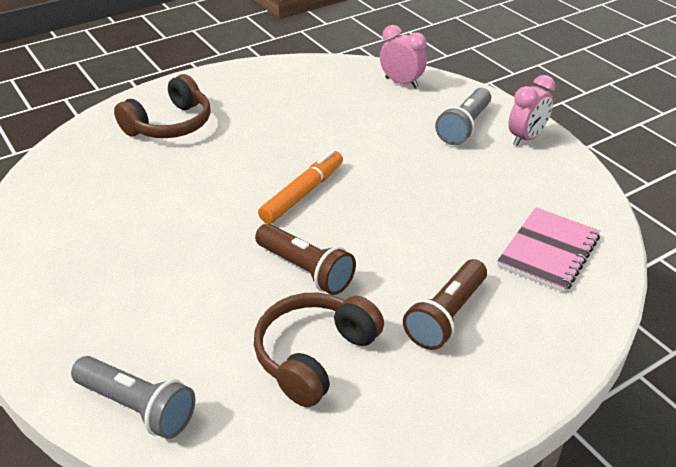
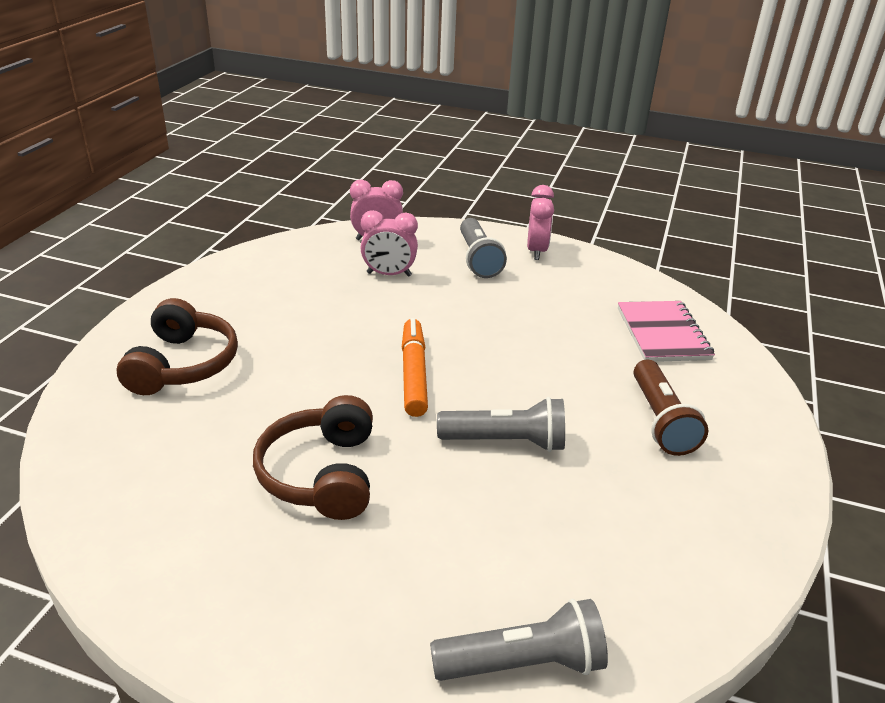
camera: 40 degrees left, 5 degrees down
(306, 270) = (506, 441): brown flashlight -> grey flashlight
(314, 355) = (610, 512): brown headphones -> brown headphones (321, 474)
(377, 113) = (389, 274): none -> pink clock

